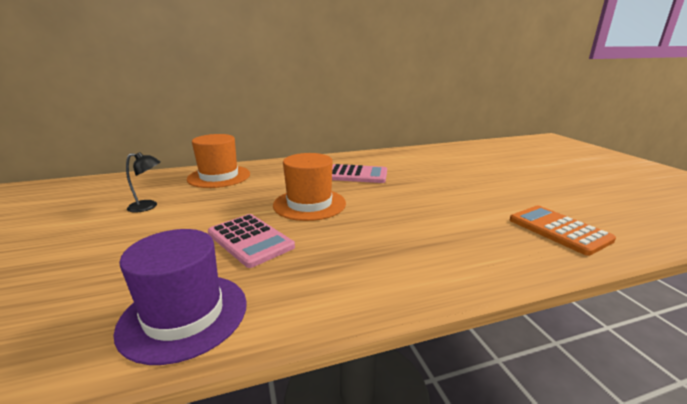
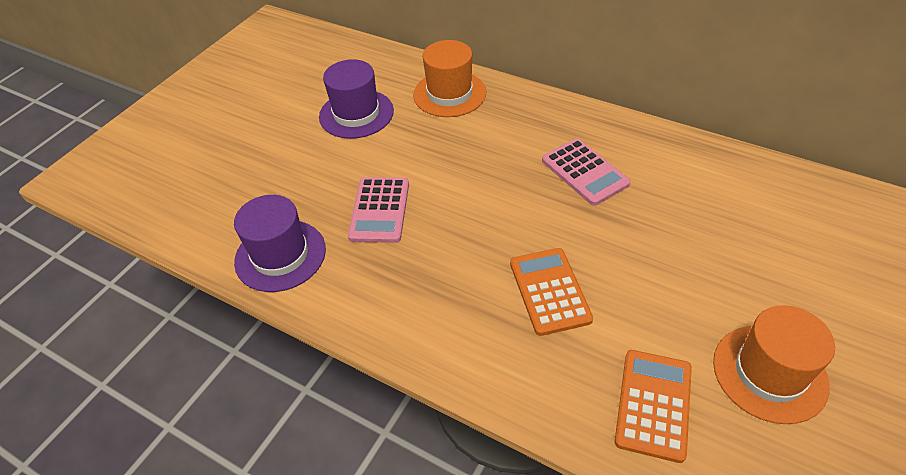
camera: 50 degrees right, 25 degrees up
(148, 206) = (356, 114): black lamp -> purple hat
(309, 204) = (474, 193): orange hat -> orange hat (769, 373)
(429, 219) = (549, 291): none -> orange calculator

